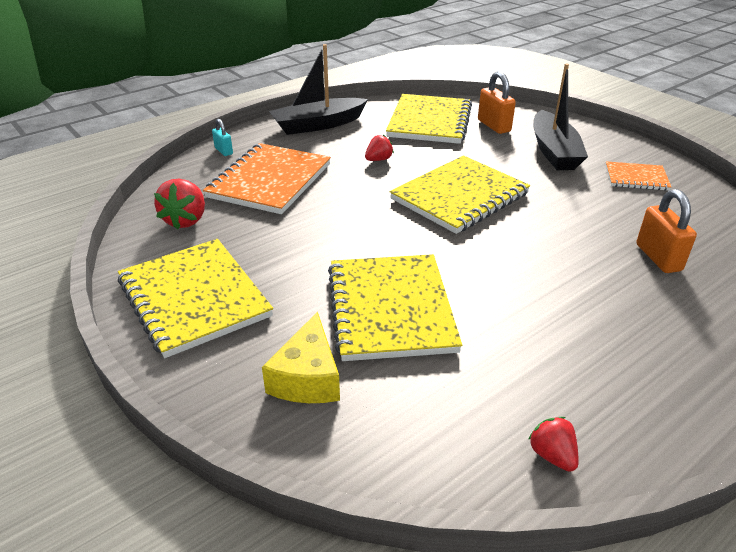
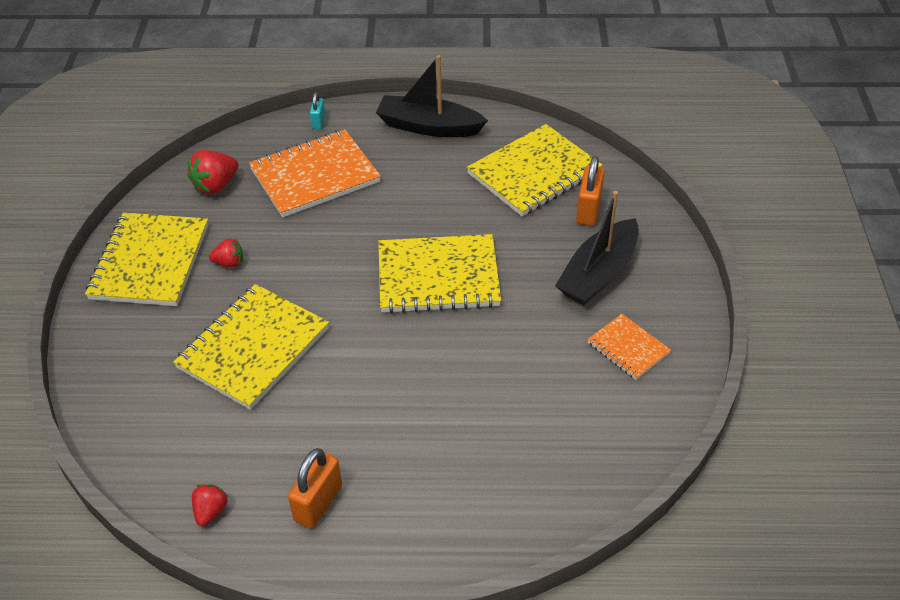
camera: 40 degrees right, 10 degrees up
(307, 377) = (146, 365): yellow cheese -> none
(378, 160) = (427, 197): red strawberry -> red strawberry (229, 263)
(658, 257) = (508, 434): orange padlock -> orange padlock (318, 503)

